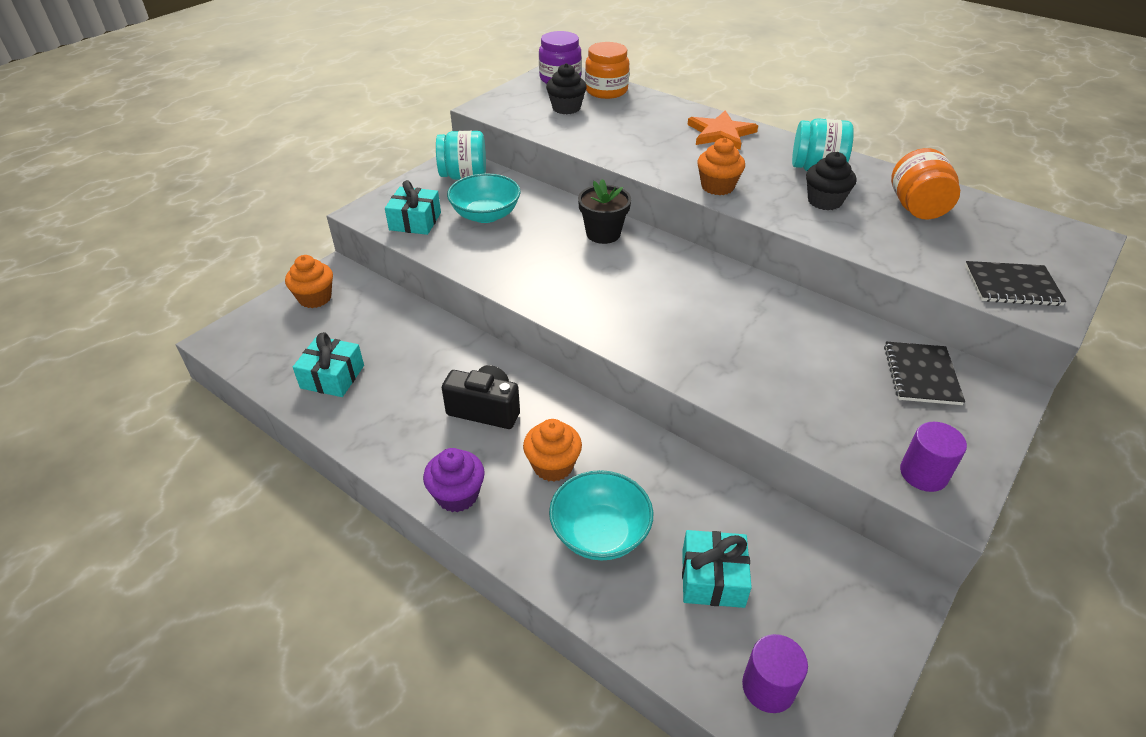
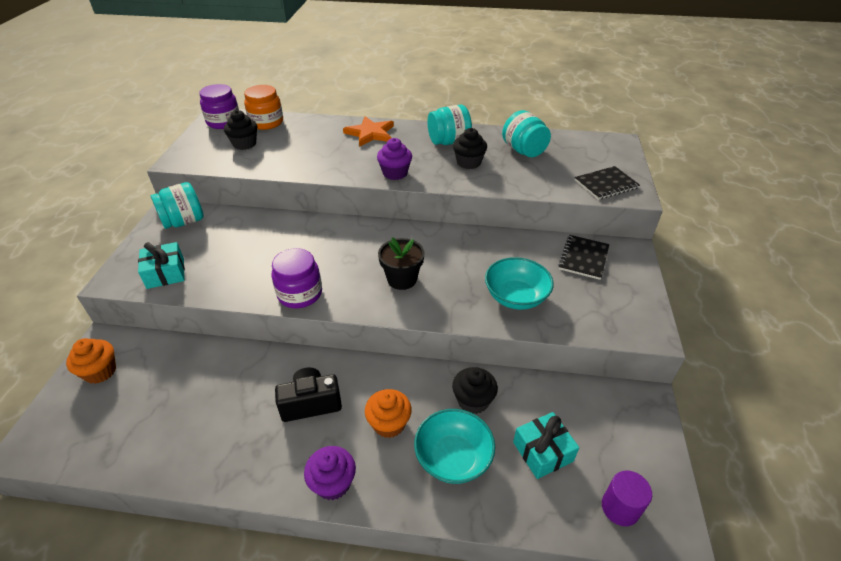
camera: 30 degrees left, 0 degrees up
(332, 377) = (162, 434): turquoise gift -> none
(486, 215) = (223, 248): turquoise bowl -> turquoise bowl (516, 297)
(532, 288) = (300, 294): none -> purple jar
(603, 234) = (325, 232): black flower pot -> black flower pot (402, 279)
(665, 485) = (473, 401): none -> black cupcake
(717, 187) = (395, 173): orange cupcake -> purple cupcake
(916, 208) = (523, 151): orange jar -> turquoise jar
(921, 375) = (583, 258): black notebook -> black notebook turned 45 degrees clockwise
(923, 474) = (626, 322): purple cylinder -> none

